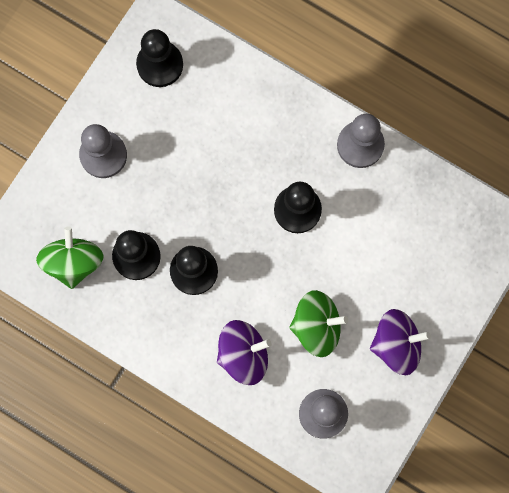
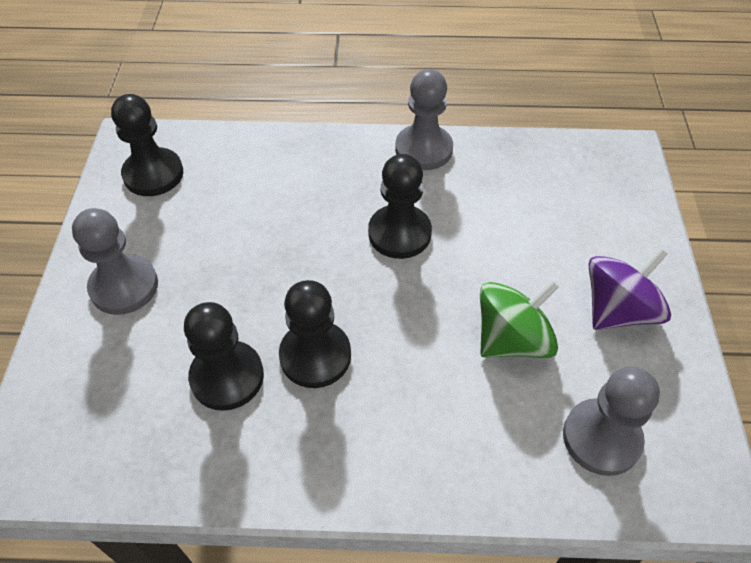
camera: 30 degrees left, 25 degrees down
(73, 262) = (138, 429): green spinning top -> none
(243, 355) = (446, 422): purple spinning top -> none

